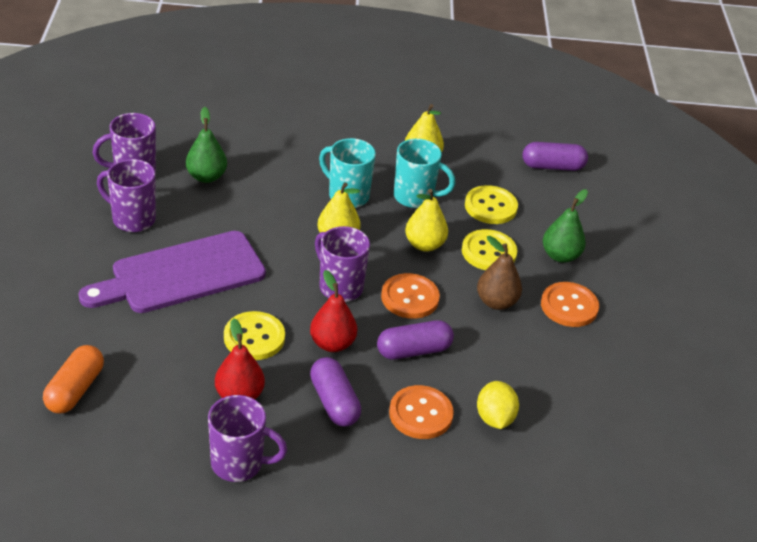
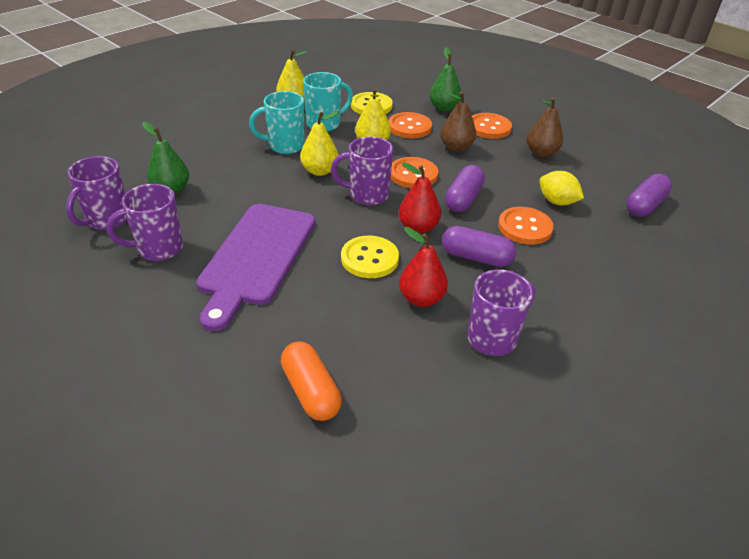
camera: 45 degrees left, 0 degrees up
(488, 252) = (409, 127): yellow button -> orange button
(552, 166) = (367, 71): purple capsule -> purple capsule (645, 205)
(573, 367) = (541, 153): none -> brown pear

